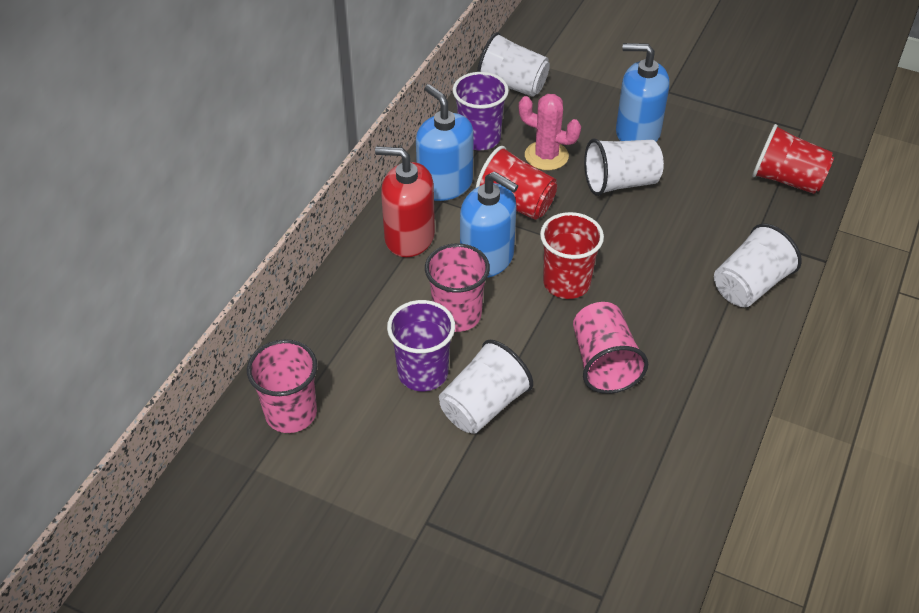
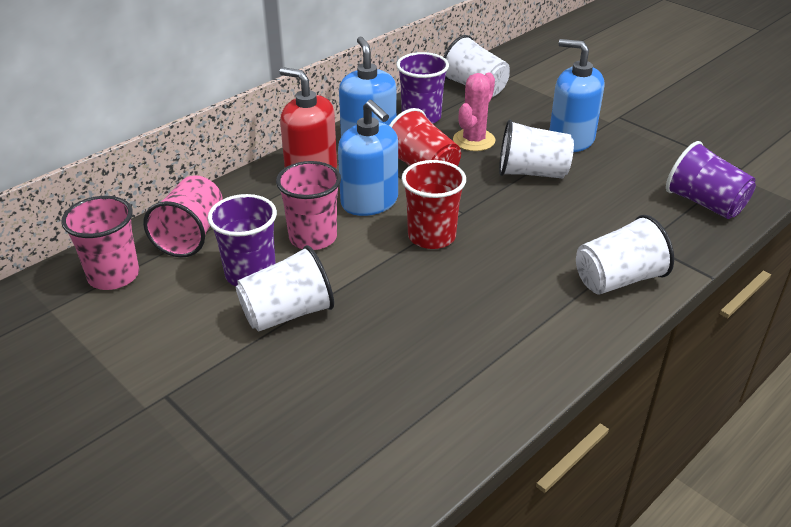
camera: 20 degrees right, 10 degrees down
(546, 156) = (474, 140): pink cactus -> pink cactus turned 75 degrees clockwise
(603, 363) = (427, 308): pink cup -> pink cup (191, 235)
(787, 180) = (704, 203): red cup -> purple cup

